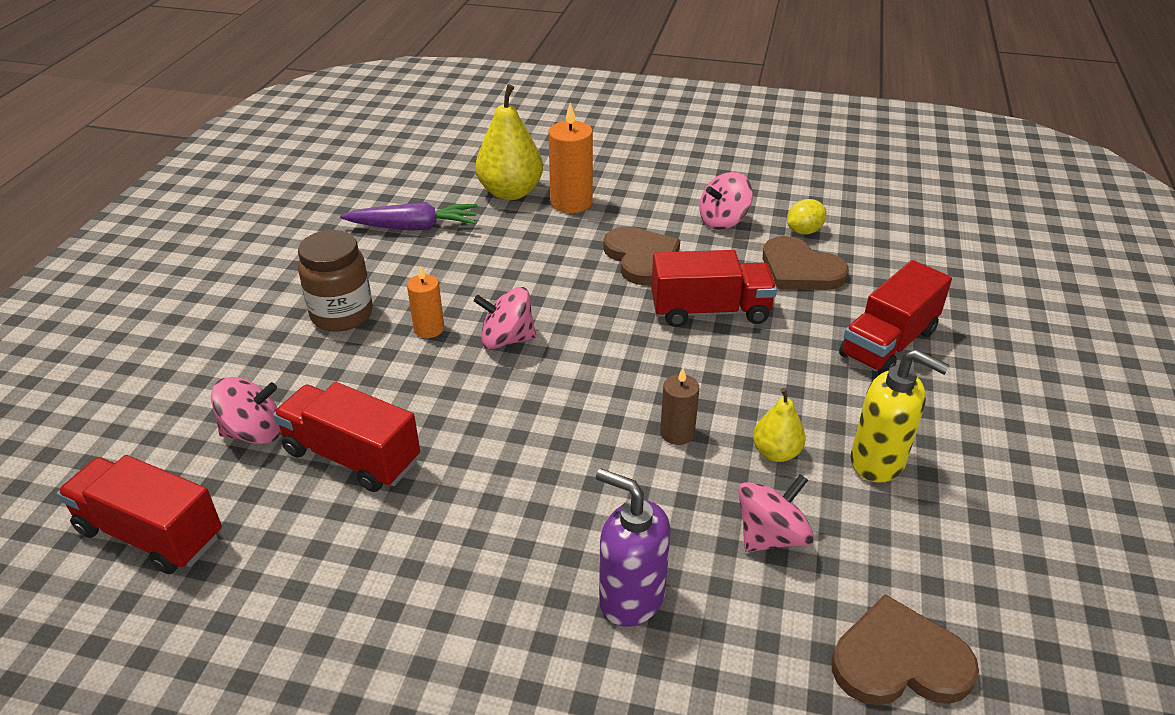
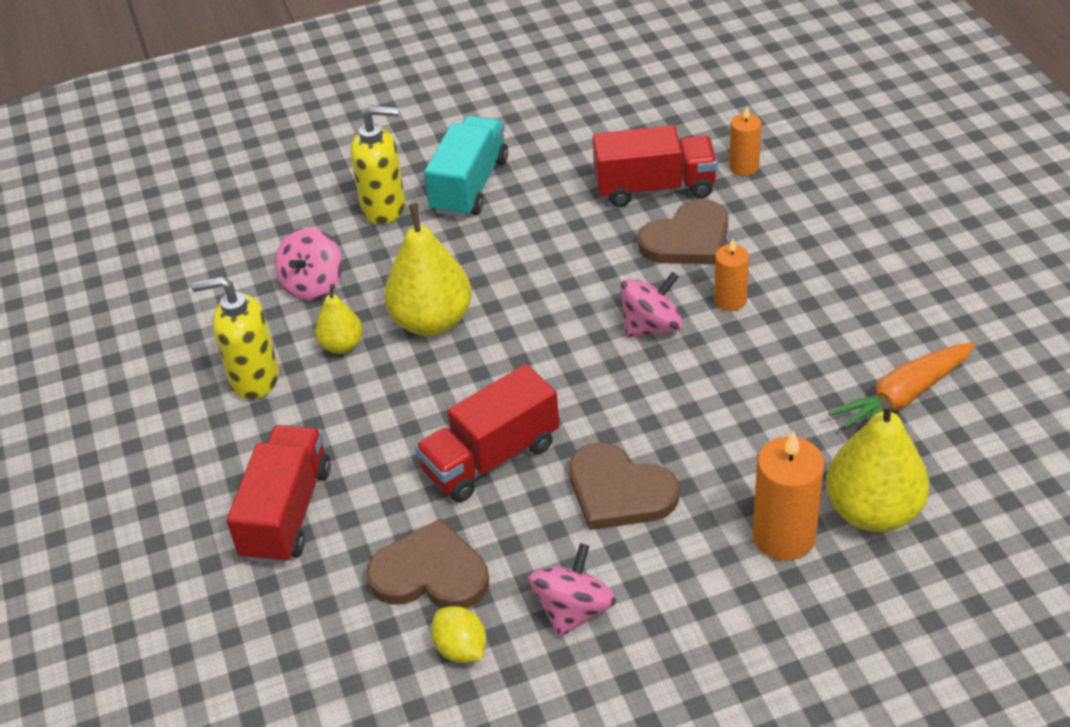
camera: 150 degrees right, 5 degrees up
(150, 534) = (714, 97): red truck -> none
(254, 432) = (744, 167): pink spinning top -> orange candle
(342, 315) = (821, 273): brown jar -> none
(414, 227) = (903, 397): purple carrot -> orange carrot
(514, 571) = (470, 186): none -> turquoise truck
(631, 598) = (384, 208): purple soap dispenser -> yellow soap dispenser
(677, 433) = (432, 321): brown candle -> yellow pear
(804, 231) = (461, 649): yellow lemon -> yellow lemon turned 60 degrees counterclockwise
(899, 660) = (196, 256): brown heart -> brown heart (687, 239)

